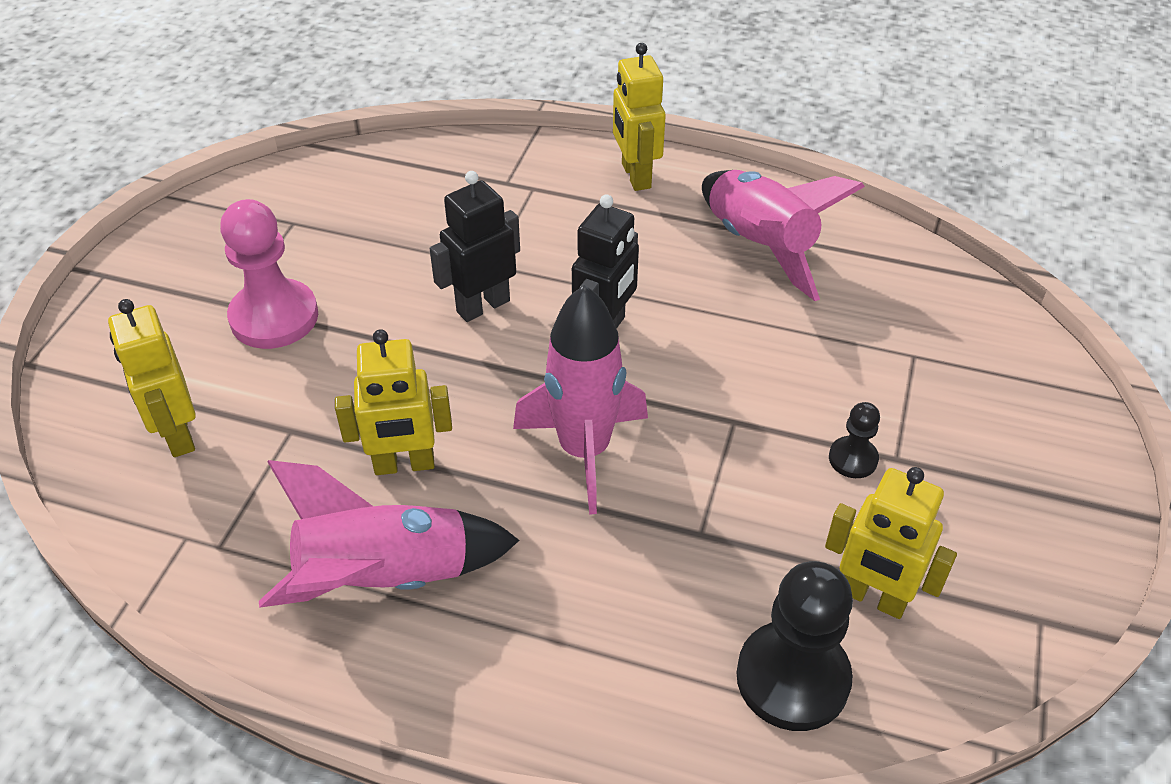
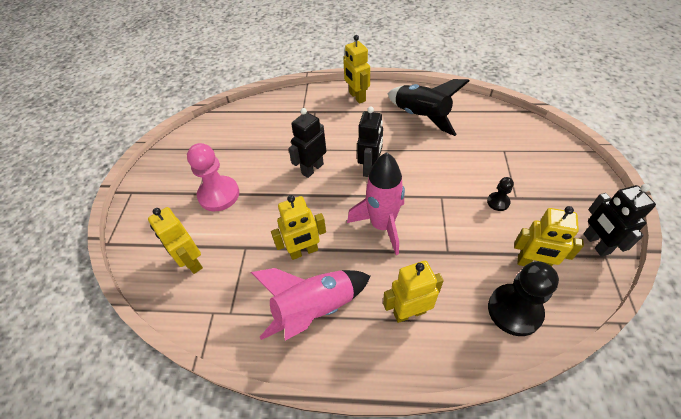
camera: 10 degrees left, 5 degrees up
(572, 629) = (409, 312): none -> yellow robot
(759, 246) = (421, 117): pink rocket -> black rocket
(1031, 590) = (596, 244): none -> black robot

